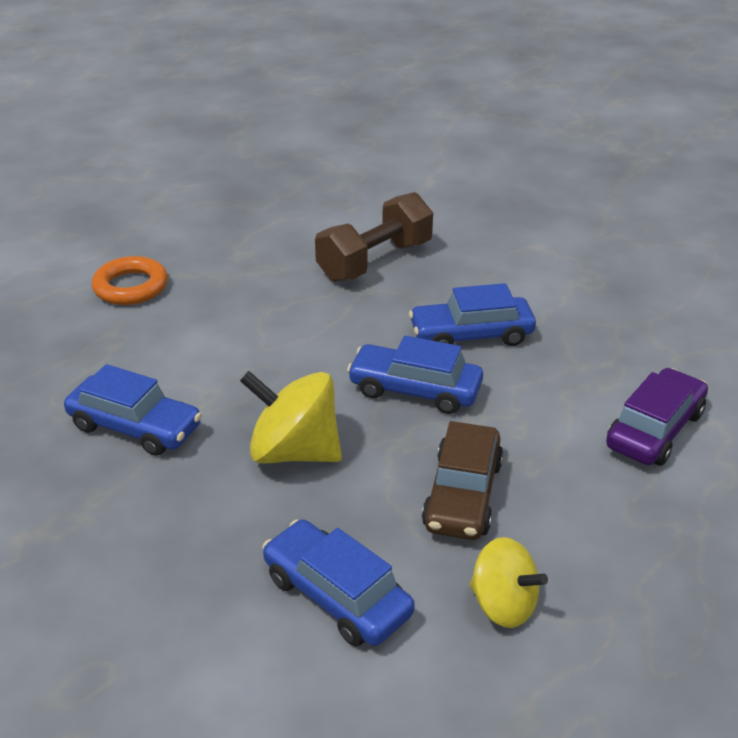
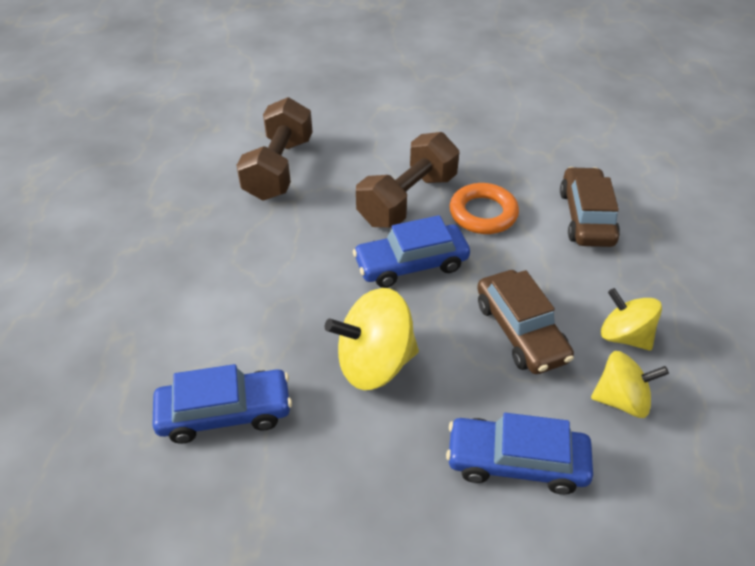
camera: 35 degrees left, 10 degrees up
(131, 287) = (88, 283): orange ring -> orange ring (483, 213)
(471, 335) = (407, 200): blue car -> brown dumbbell
(572, 553) = (624, 336): none -> yellow spinning top
(655, 430) = (586, 217): purple car -> brown car

